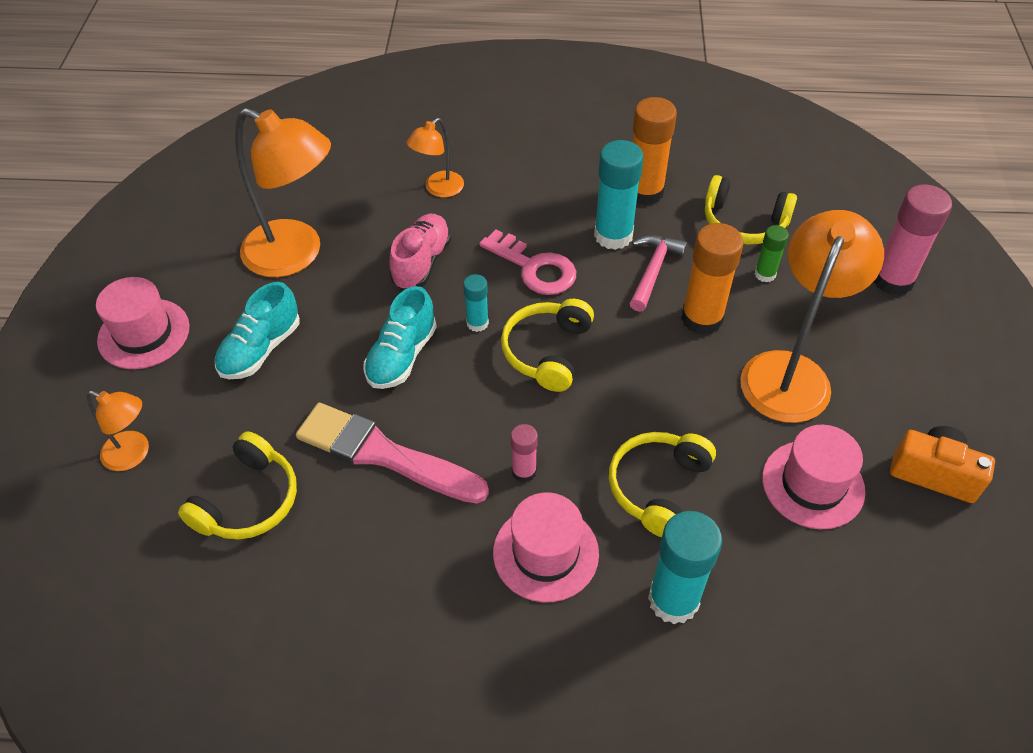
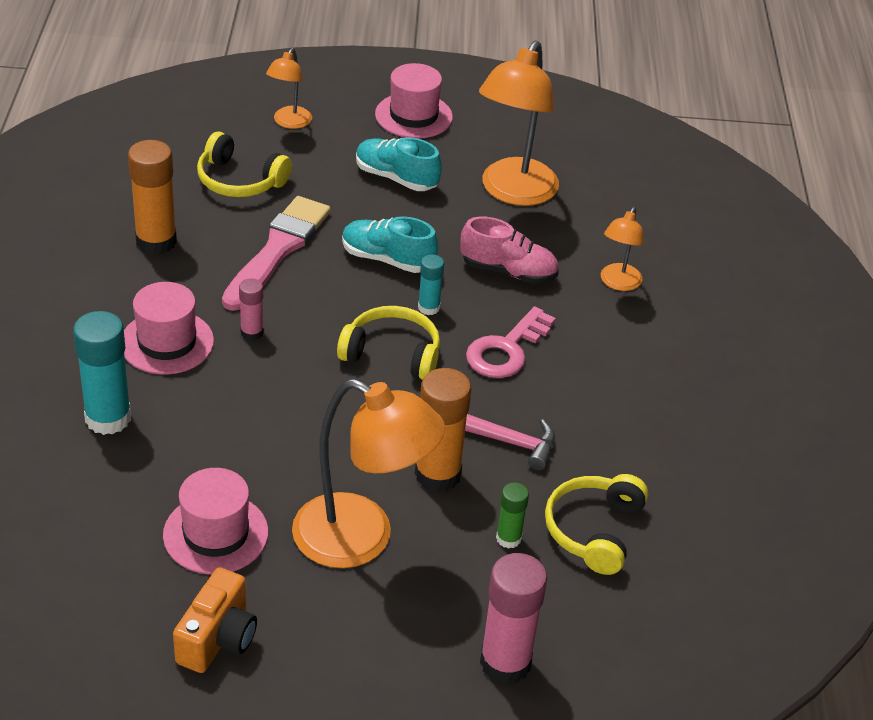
camera: 85 degrees right, 10 degrees down
(438, 189) = (618, 283): orange lamp -> orange lamp turned 105 degrees counterclockwise
(613, 235) = (560, 413): turquoise glue stick -> none
(645, 192) = (636, 446): orange glue stick -> orange glue stick (156, 241)
(658, 487) = (225, 419): yellow headphones -> none

